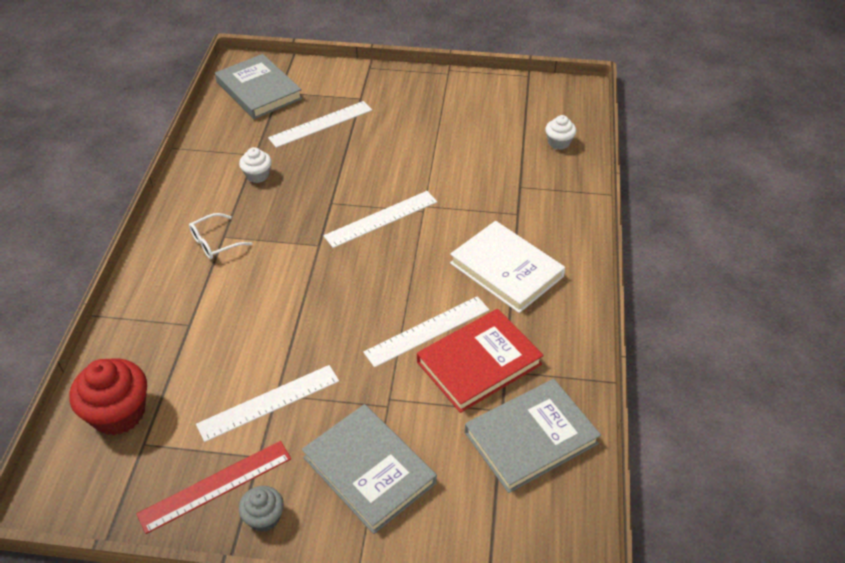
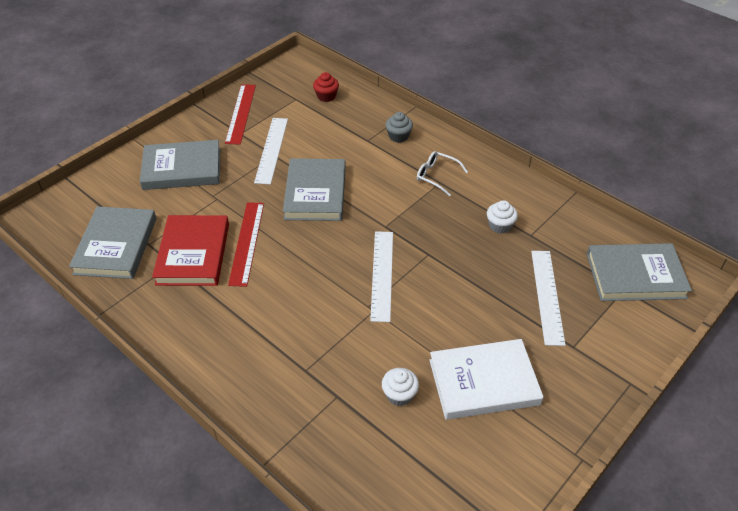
camera: 125 degrees right, 0 degrees up
(118, 413) = (326, 96): red cupcake -> red cupcake, size x0.55
(215, 242) = (436, 176): white glasses -> white glasses turned 60 degrees counterclockwise
(264, 517) = (203, 122): grey cupcake -> grey cupcake (398, 136)
(313, 320) = (315, 193): none -> grey book
(427, 331) = (246, 242): white ruler -> red ruler
(506, 270) = (253, 320): white book -> white book (483, 382)
(559, 142) = (372, 479): white cupcake -> white cupcake (399, 395)

